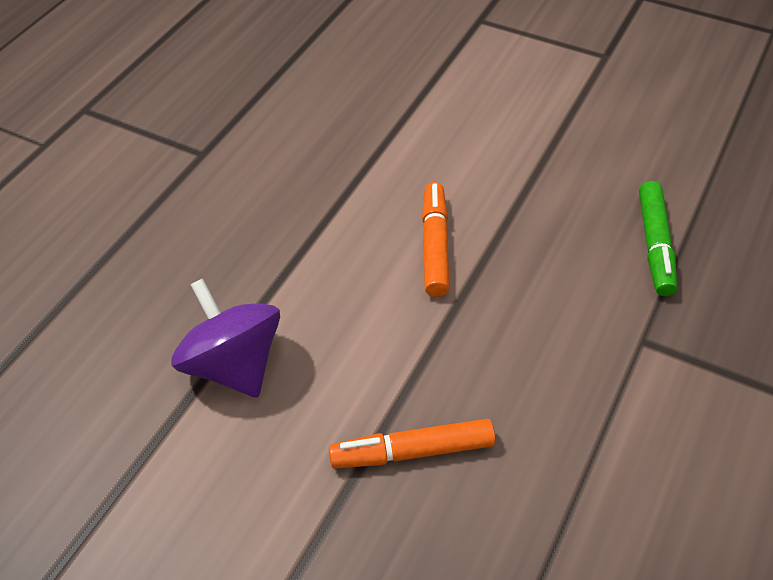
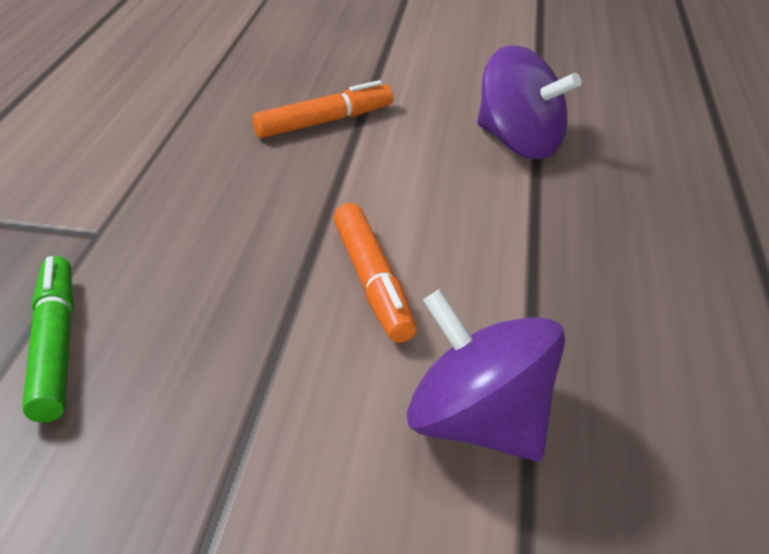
camera: 160 degrees right, 10 degrees down
(411, 149) = (478, 422): none -> purple spinning top

